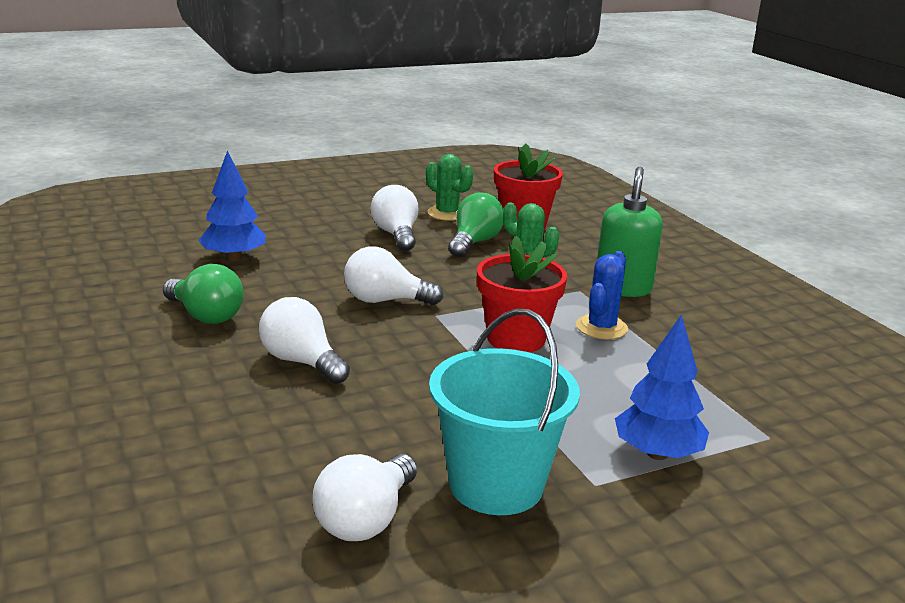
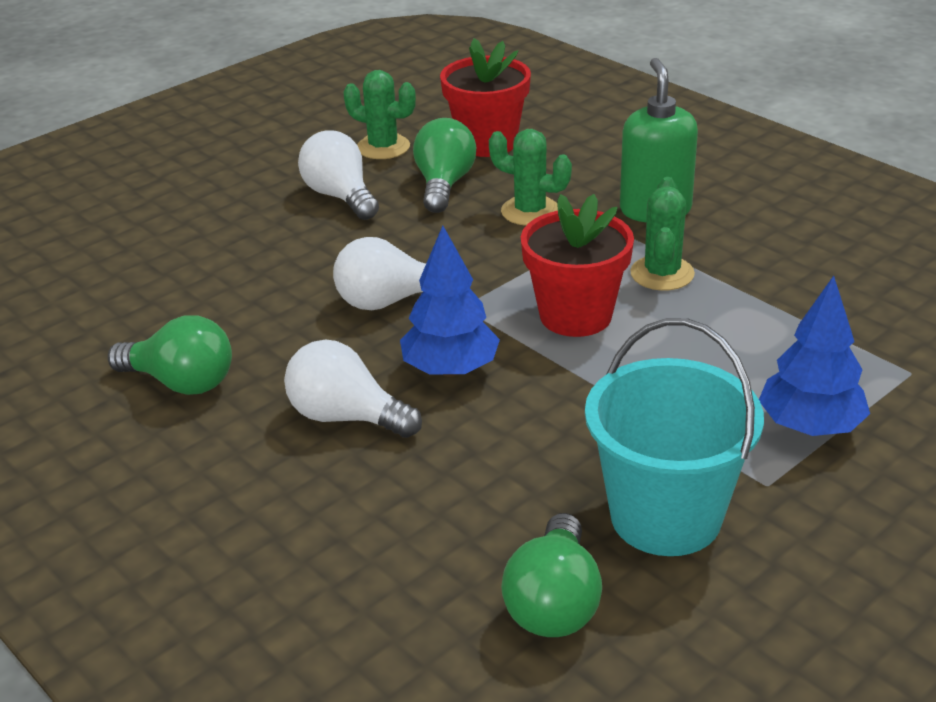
camera: 15 degrees left, 10 degrees up
(234, 258) = (156, 285): blue tree -> blue tree (450, 369)
(366, 519) = (554, 603): white light bulb -> green light bulb
(601, 327) = (662, 273): blue cactus -> green cactus

